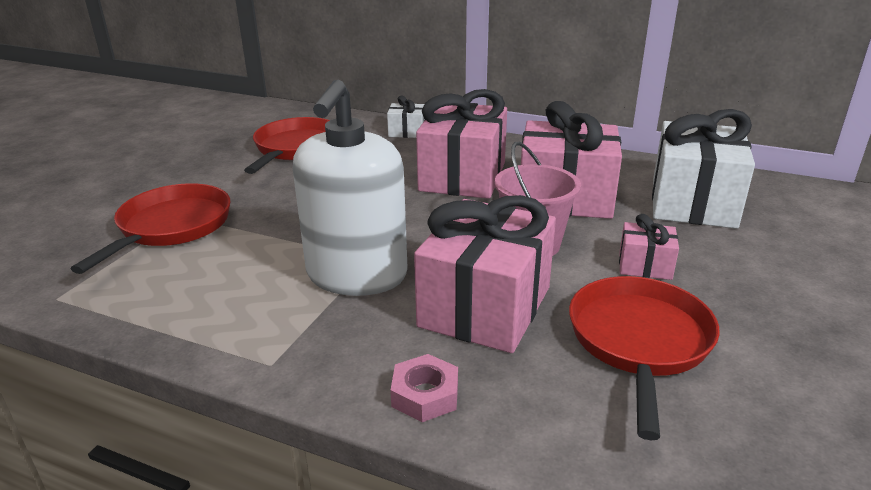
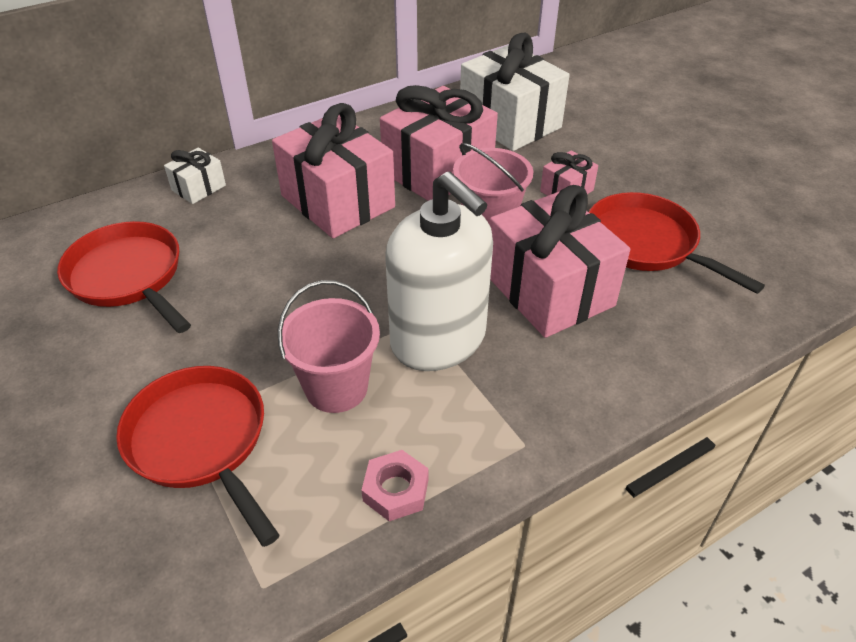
camera: 55 degrees left, 15 degrees up
(261, 253) = (336, 387): none -> pink bucket
(425, 395) = (628, 371): pink nut -> pink nut (396, 490)

